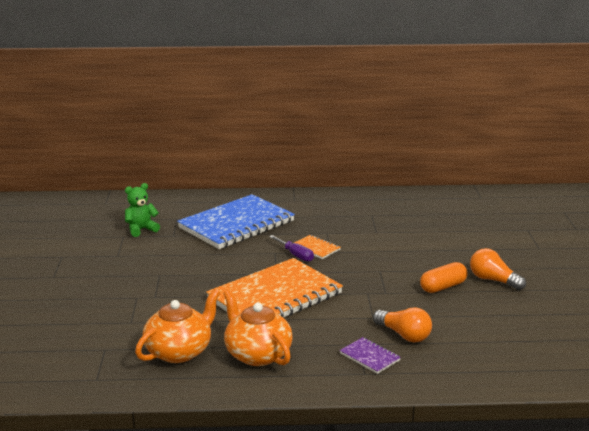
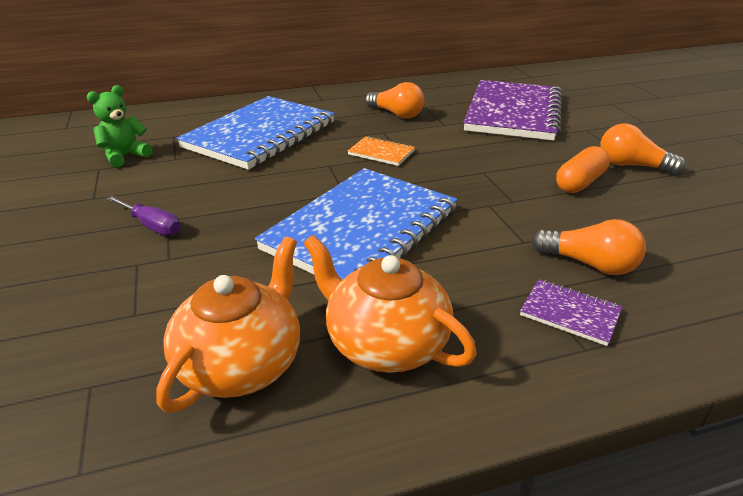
camera: 15 degrees left, 10 degrees up
(275, 297) = (362, 230): orange notebook -> blue notebook
(295, 255) = (359, 165): purple screwdriver -> purple screwdriver (152, 226)
(345, 219) = (396, 114): none -> orange light bulb
(438, 229) = (513, 113): none -> purple notebook

